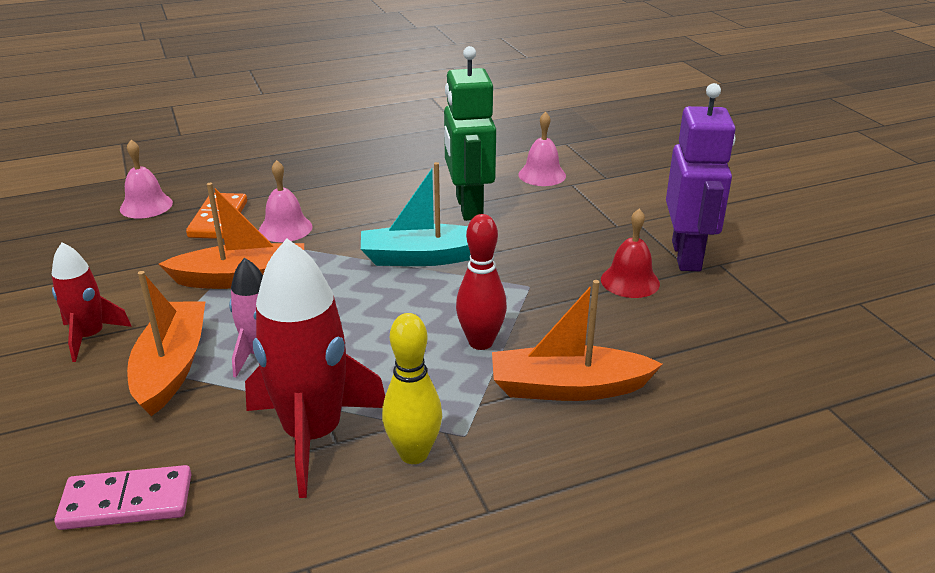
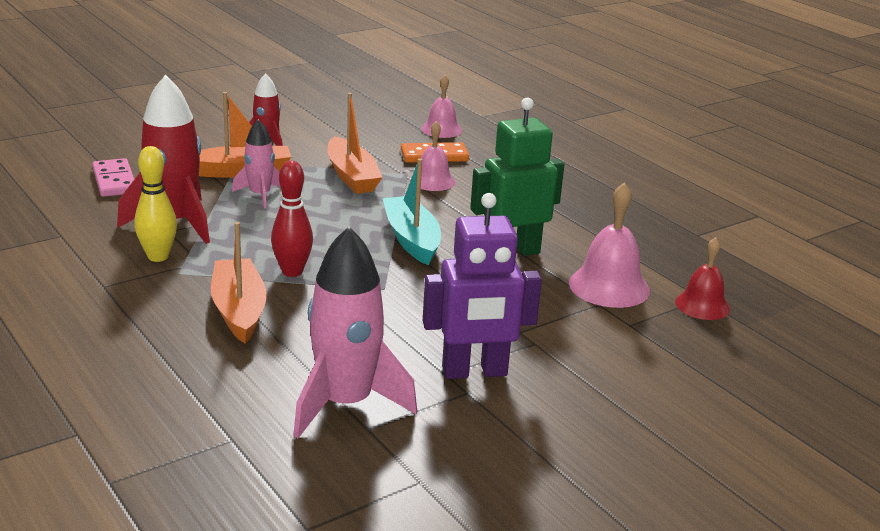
camera: 75 degrees right, 5 degrees down
(542, 175) = (609, 286): pink bell -> pink bell, size x1.52
(630, 281) = (411, 338): red bell -> red bell (702, 305)
(750, 330) = (345, 404): none -> pink rocket

